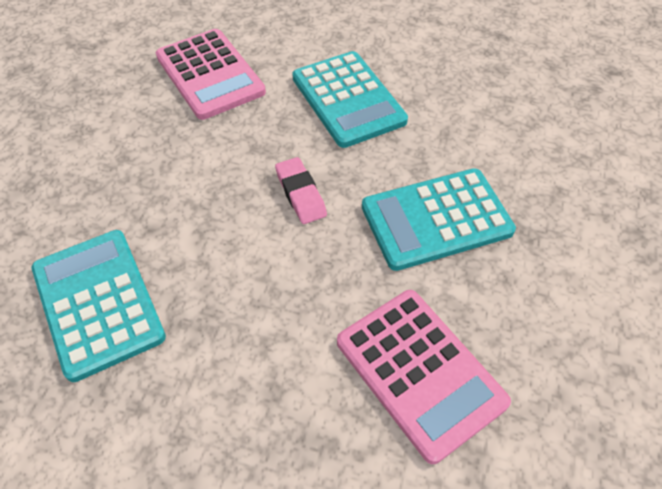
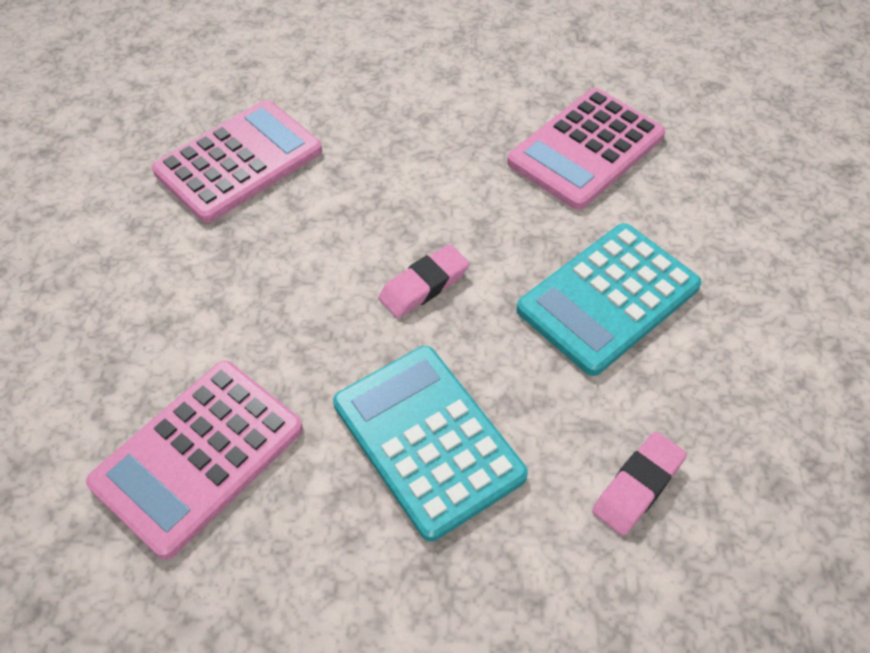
camera: 75 degrees right, 0 degrees up
(98, 302) = (239, 162): turquoise calculator -> pink calculator
(489, 124) = (637, 486): none -> pink eraser

